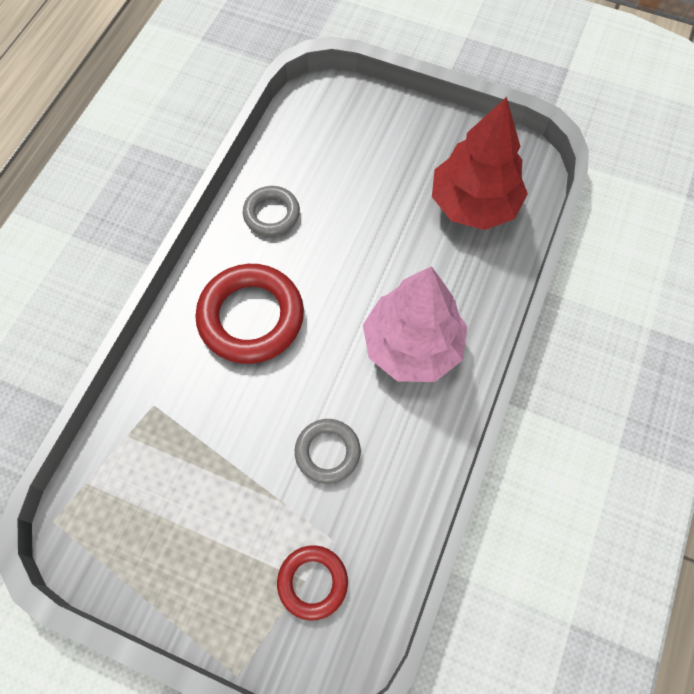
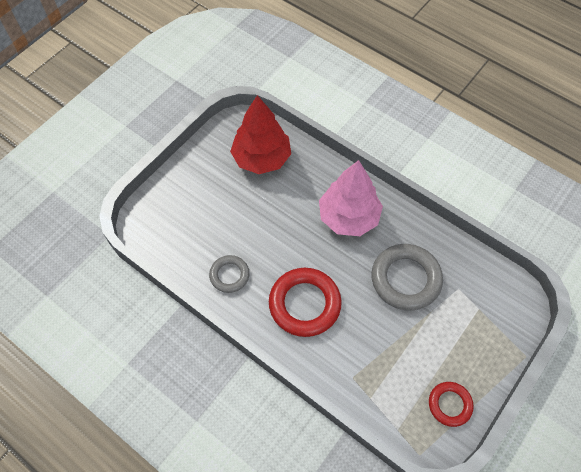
camera: 75 degrees left, 5 degrees down
(312, 582) = (480, 304): red ring -> red ring (449, 404)
(327, 452) = (405, 279): grey ring -> grey ring, size x1.76

